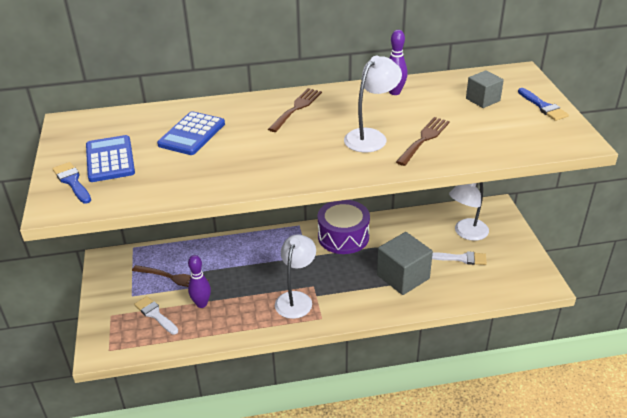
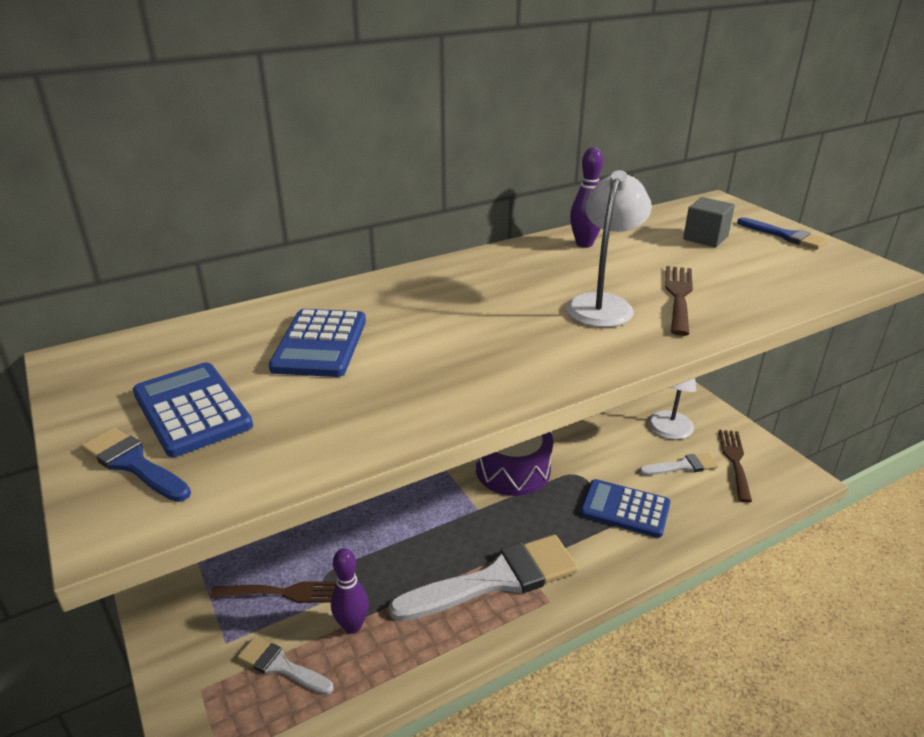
camera: 20 degrees left, 5 degrees down
(296, 108) = (462, 282): brown fork -> brown fork (735, 461)
(296, 299) = (496, 579): white lamp -> white brush
(403, 277) = (625, 509): grey cube -> blue calculator

